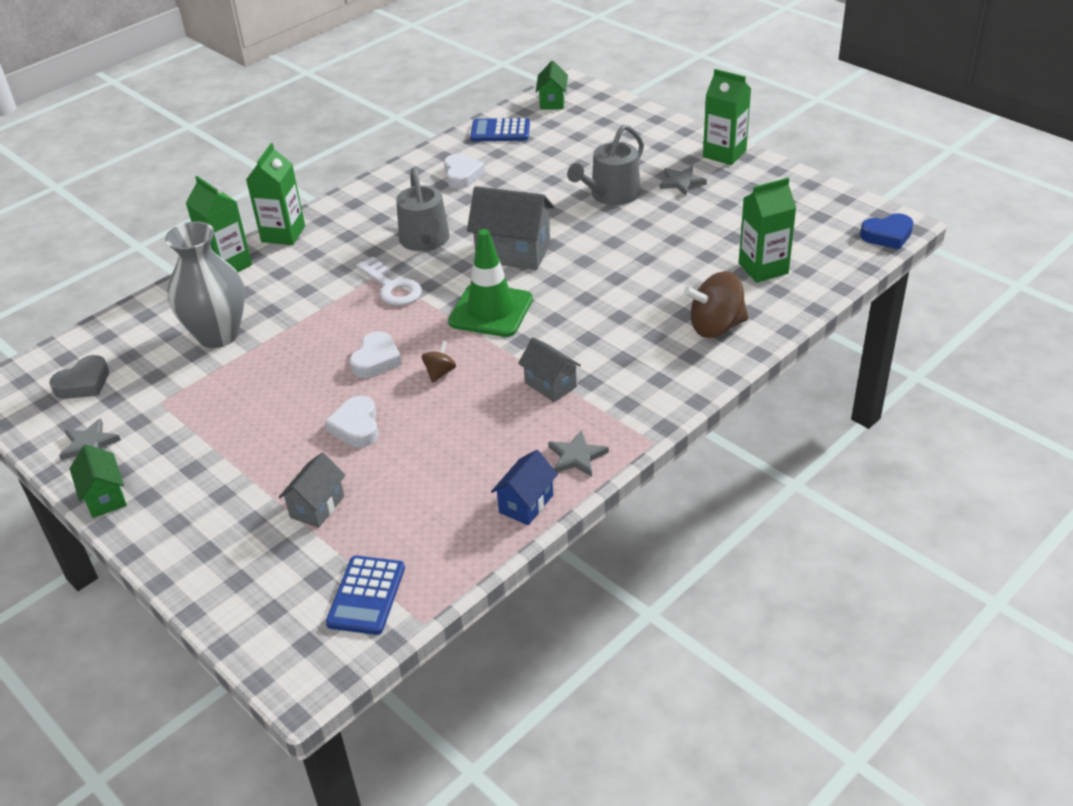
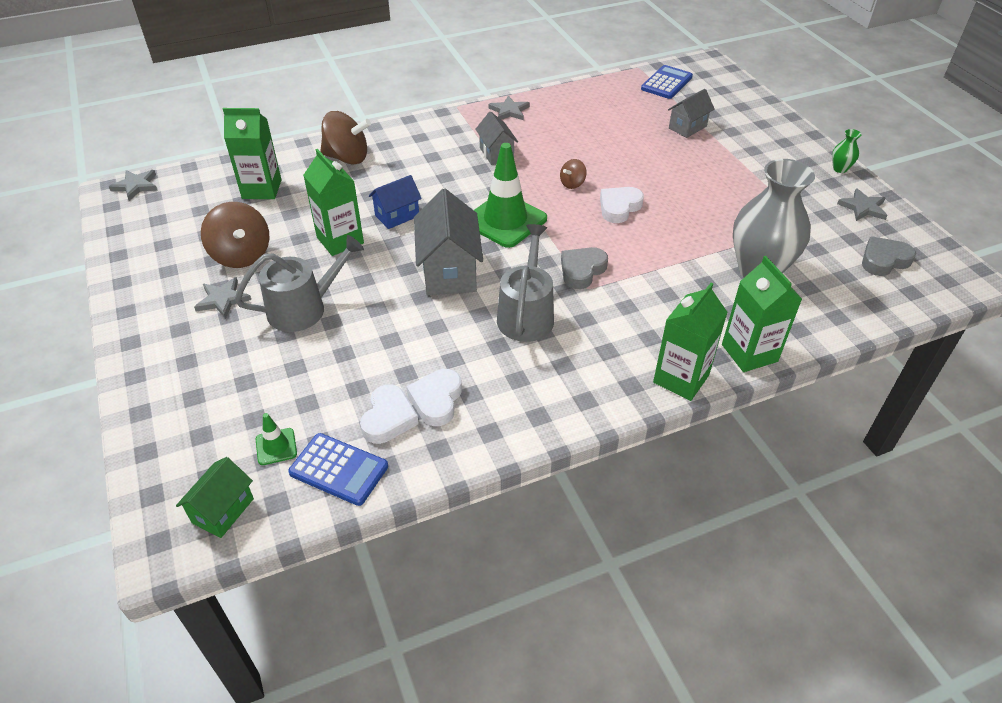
camera: 160 degrees left, 5 degrees up
(105, 497) = (840, 169): green house -> green vase
(356, 426) = (649, 165): white heart -> white heart (388, 418)
(391, 287) = (582, 270): white key -> grey heart
(513, 252) = (449, 271): grey house -> grey house turned 45 degrees clockwise
(526, 504) = (555, 97): blue house -> blue house (397, 216)
(549, 129) = (276, 446): none -> green traffic cone
(707, 213) = (241, 255): none -> brown spinning top
(724, 154) = (139, 323): green carton -> green carton (340, 240)
(887, 235) = (136, 186): blue heart -> grey star

